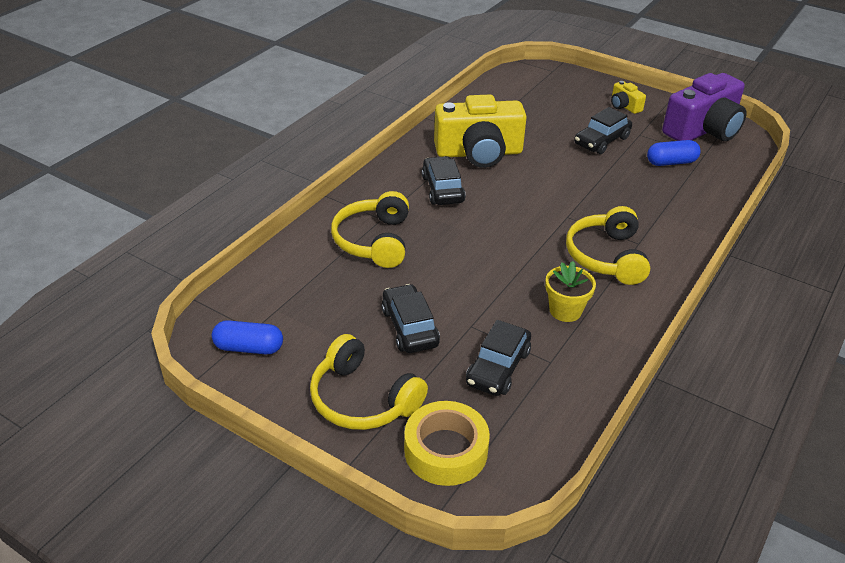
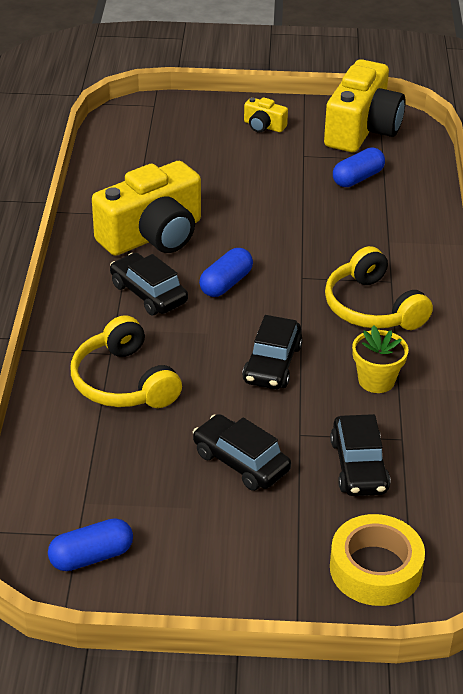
camera: 30 degrees left, 0 degrees up
(363, 399) = (256, 555): yellow headphones -> none
(505, 201) = (226, 283): none -> blue capsule
(601, 141) = (271, 176): black car -> black car (272, 364)
(703, 130) = (362, 129): purple camera -> yellow camera

